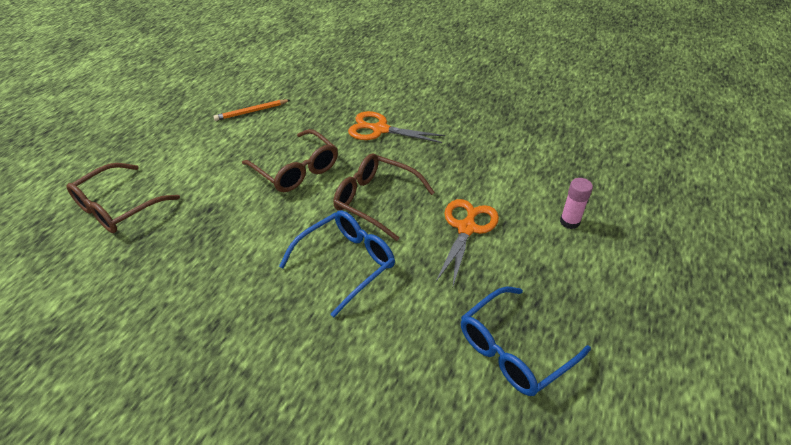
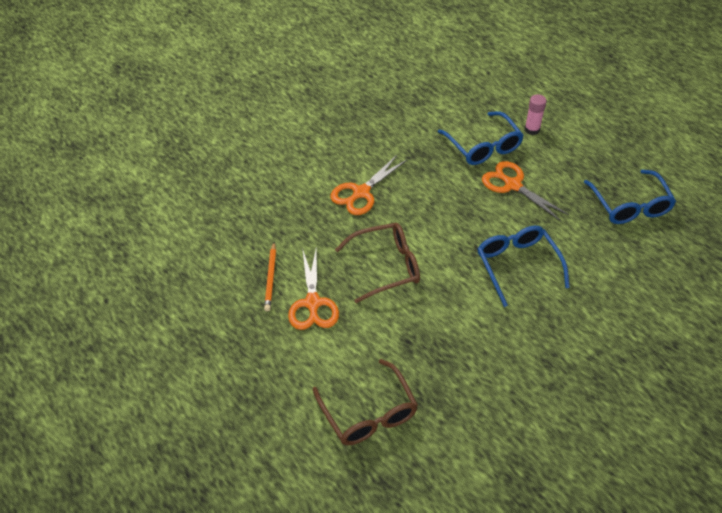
camera: 65 degrees left, 5 degrees up
(233, 141) = (313, 303): none -> orange scissors
(375, 200) = (455, 226): brown glasses -> none
(507, 190) = (483, 146): none -> blue glasses

